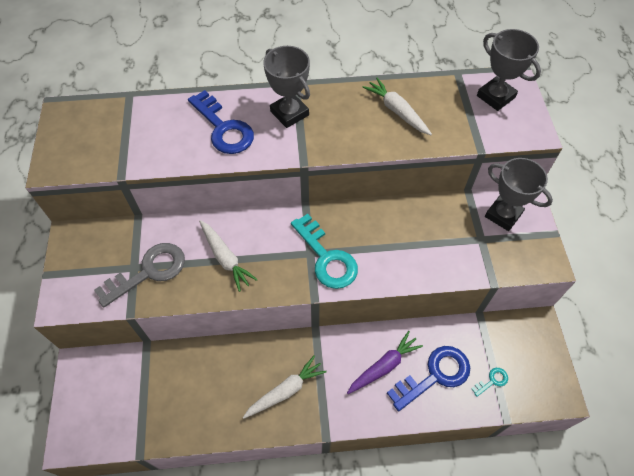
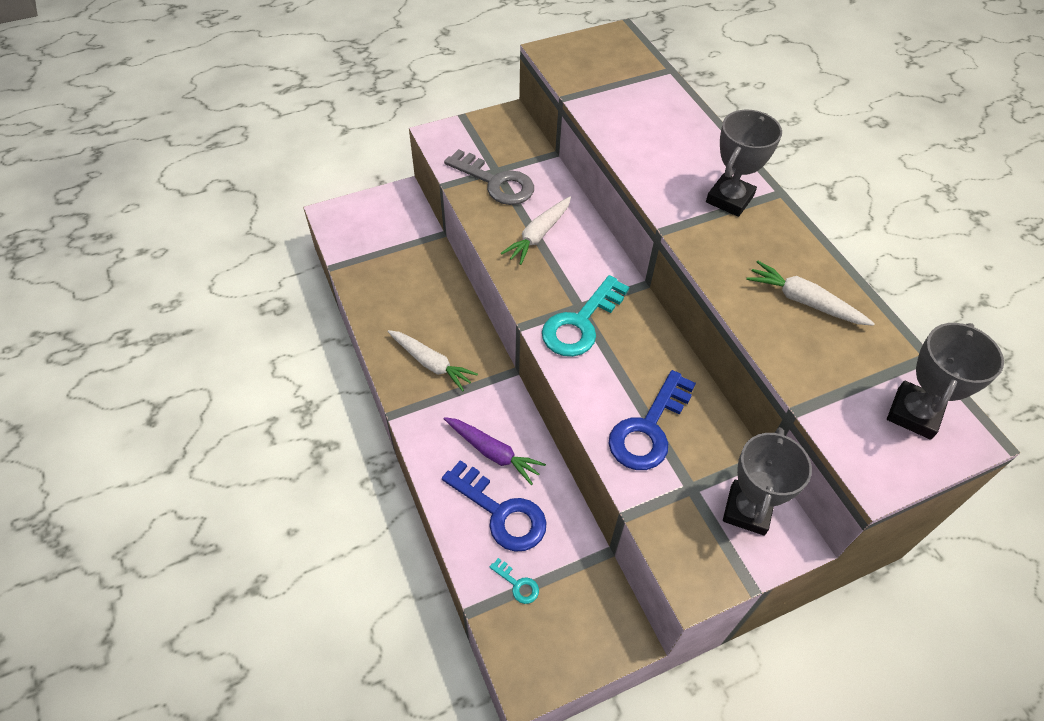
camera: 70 degrees right, 5 degrees down
(223, 128) = (671, 151): blue key -> blue key (649, 428)
(397, 111) = (804, 301): white carrot -> white carrot turned 90 degrees counterclockwise

